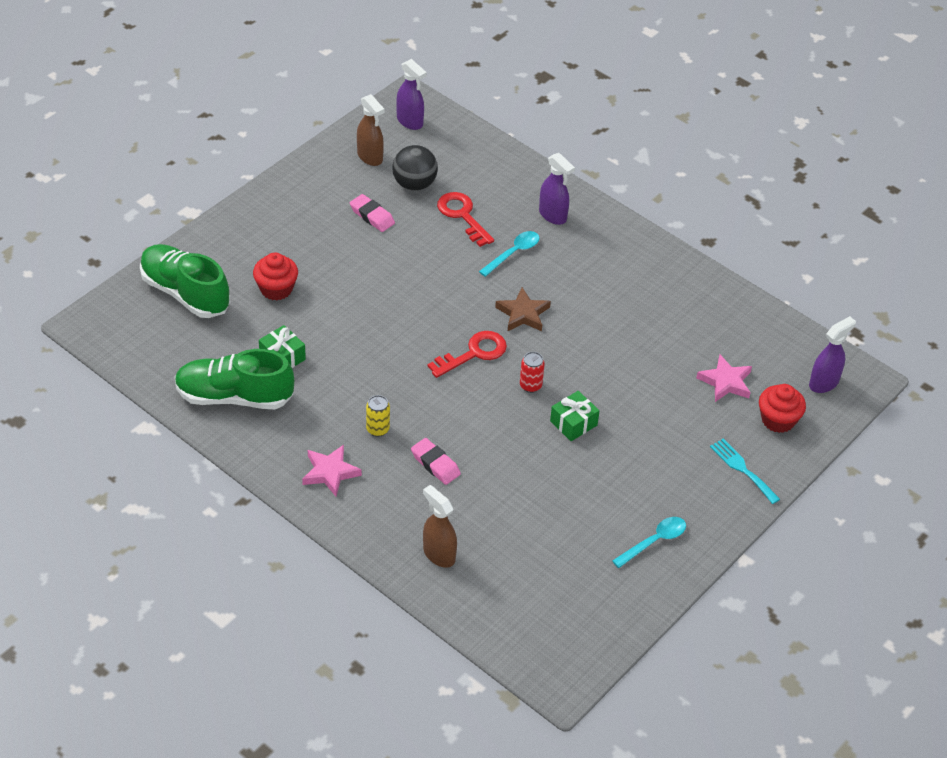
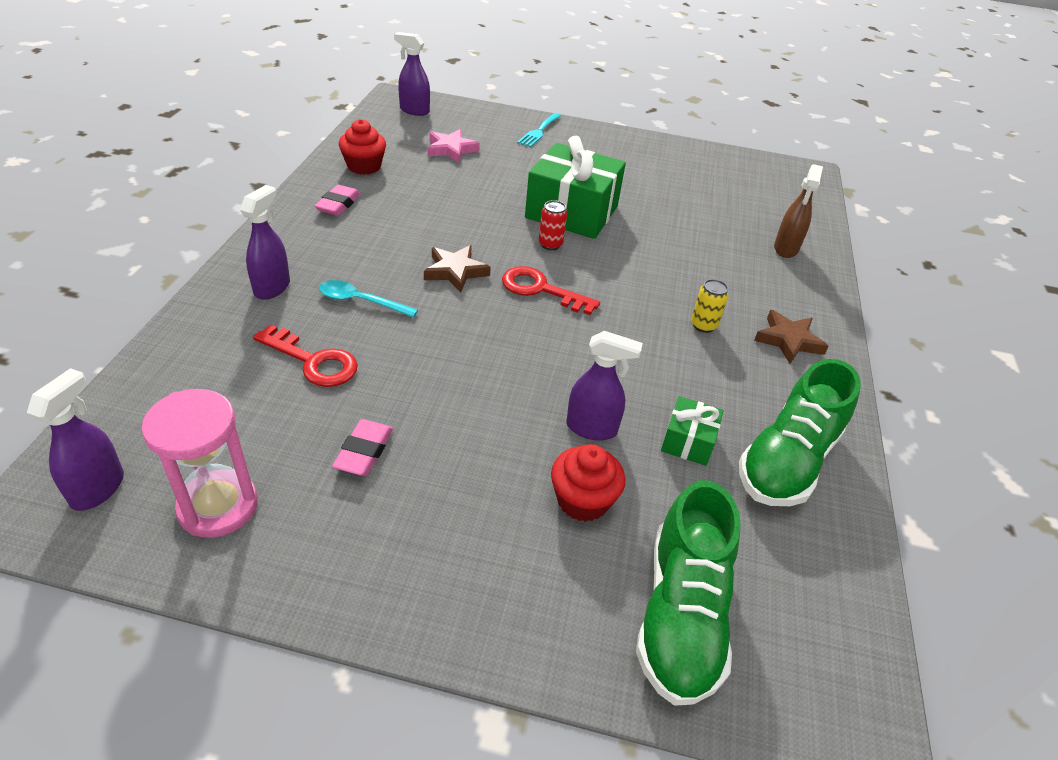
camera: 120 degrees left, 5 degrees down
(234, 397) = (787, 461): green shoe -> green shoe turned 60 degrees clockwise
(323, 317) = (592, 428): none -> purple spray bottle
(330, 472) = (788, 340): pink star -> brown star
(370, 157) = (218, 506): brown spray bottle -> pink hourglass
(414, 184) = (267, 429): black ball -> none
(435, 464) = (701, 276): pink eraser -> pink eraser (338, 204)
(462, 216) = (313, 361): red key -> red key turned 90 degrees counterclockwise
(573, 423) = (572, 212): green gift -> green gift, size x2.10
(654, 541) = (648, 155): turquoise spoon -> none
(778, 420) = (473, 124): red cupcake -> red cupcake (364, 166)

